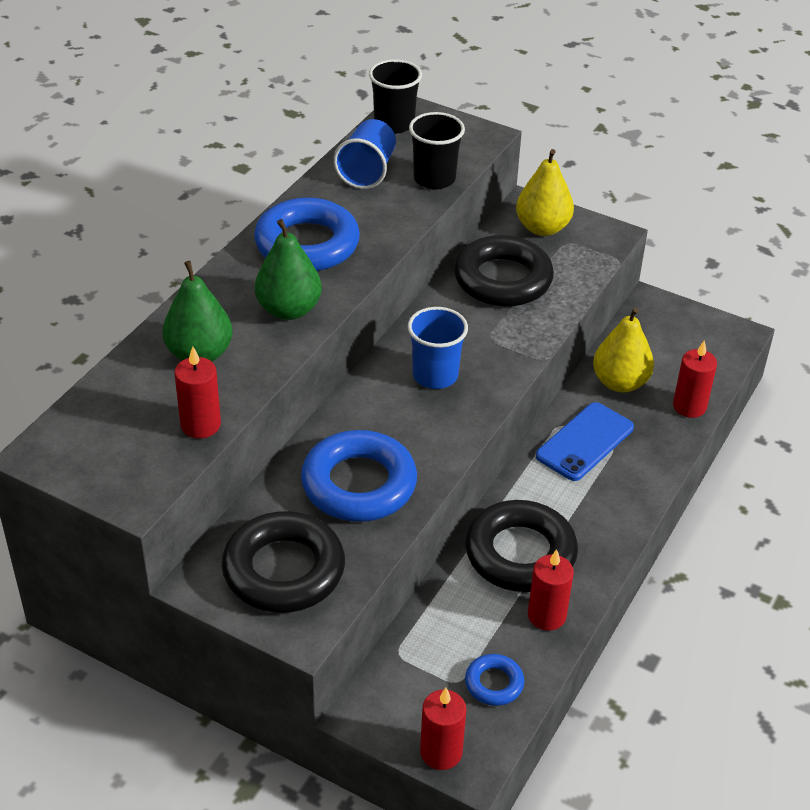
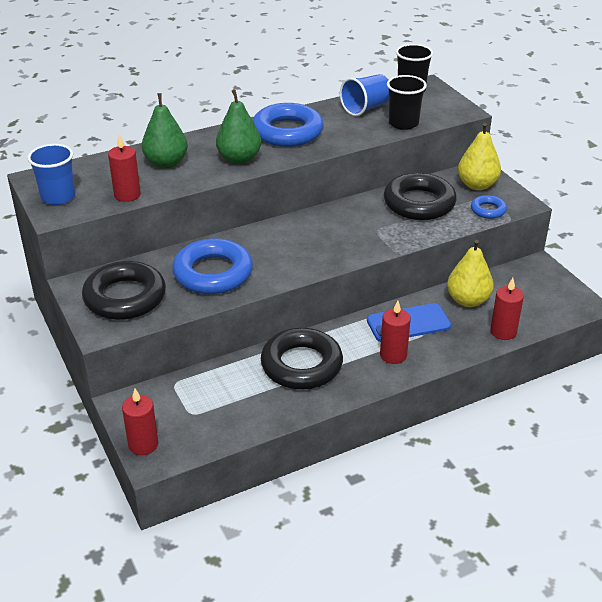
camera: 35 degrees right, 5 degrees down
(435, 375) = (319, 237): blue cup -> blue cup (58, 197)
(494, 683) = (211, 425): blue ring -> blue ring (488, 210)
(546, 615) = (282, 404): red candle -> red candle (393, 355)

